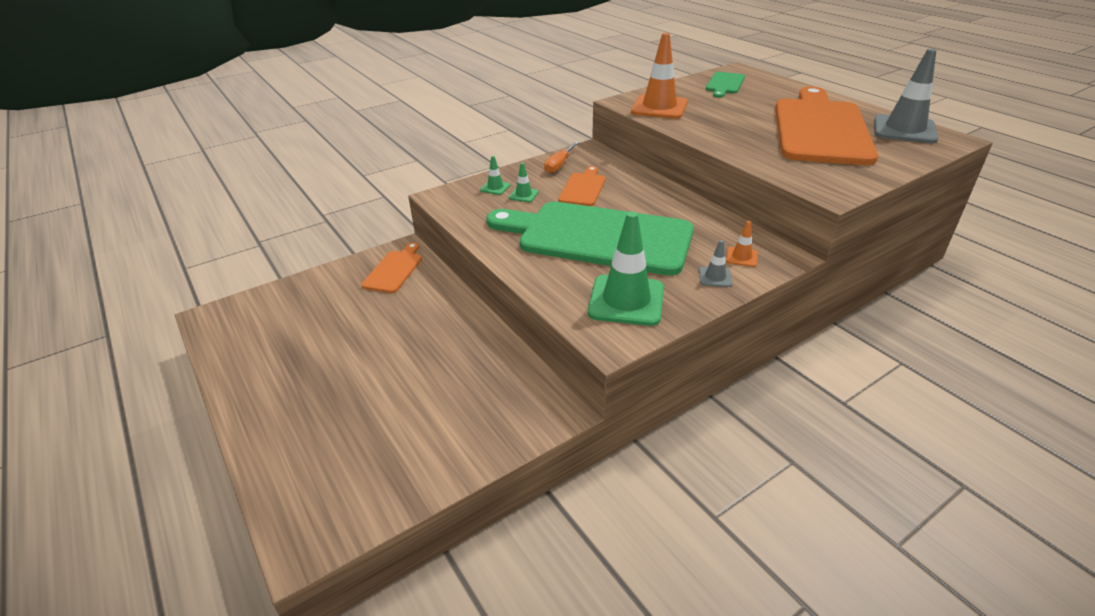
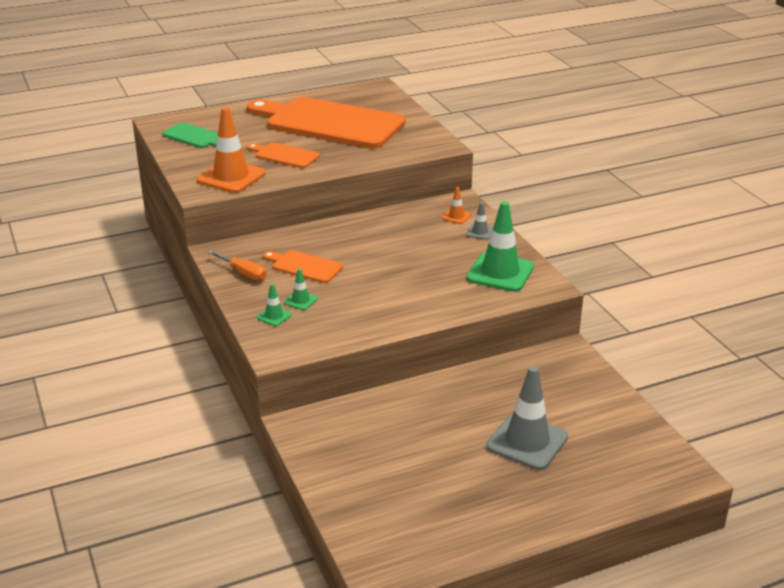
camera: 80 degrees left, 5 degrees down
(394, 270) = (337, 431): orange cutting board -> orange cutting board (284, 155)
(598, 237) = (401, 271): green cutting board -> none
(904, 130) = (352, 96): grey traffic cone -> grey traffic cone (527, 442)

